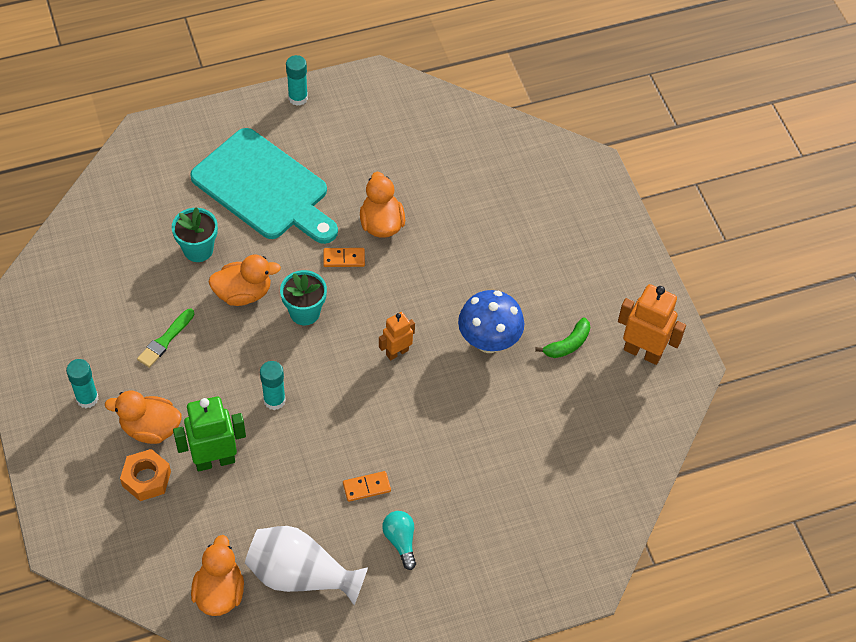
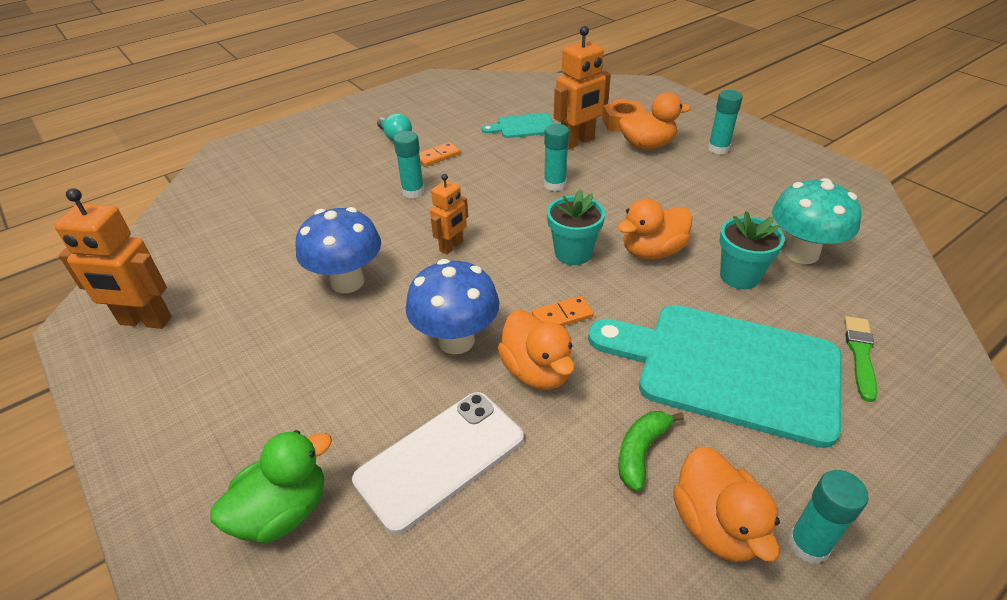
camera: 165 degrees right, 15 degrees down
(135, 254) = (801, 253): none -> turquoise mushroom
(165, 340) = (693, 198): green brush -> green brush (860, 355)
(215, 460) = (577, 142): green robot -> orange robot
(219, 592) = (521, 91): orange duck -> orange duck (716, 525)
(255, 511) = (523, 126): none -> turquoise cutting board
(301, 575) = (467, 108): white vase -> none
(408, 436) = (413, 192): none -> turquoise glue stick
(424, 263) = (456, 340): none -> blue mushroom
(459, 190) = (440, 458): none -> white phone
(548, 190) = (283, 511): none -> green duck
(567, 344) = (246, 304): green banana -> green banana (641, 452)

